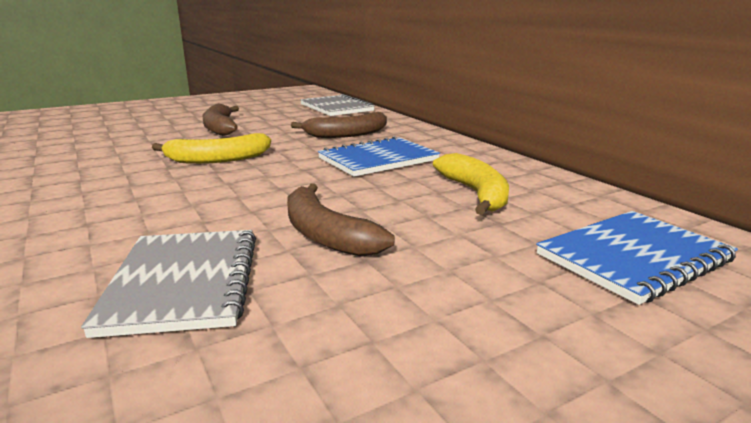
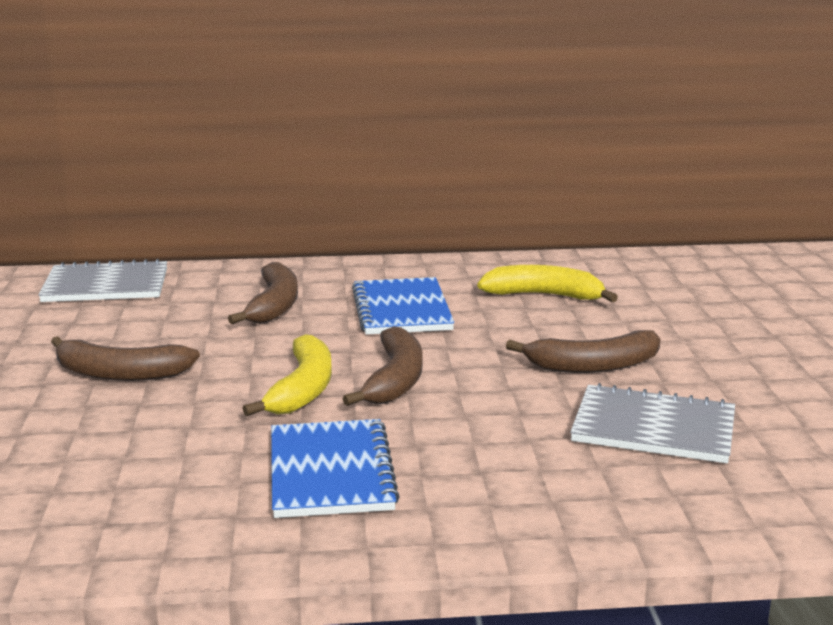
camera: 65 degrees left, 0 degrees up
(245, 176) = (395, 380): none -> brown banana
(634, 258) = (696, 285): blue notebook -> blue notebook (331, 472)

